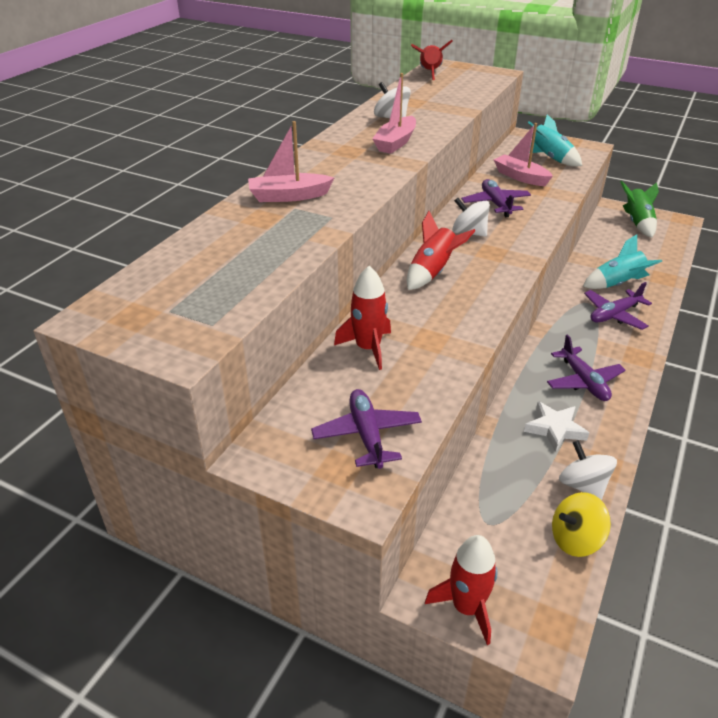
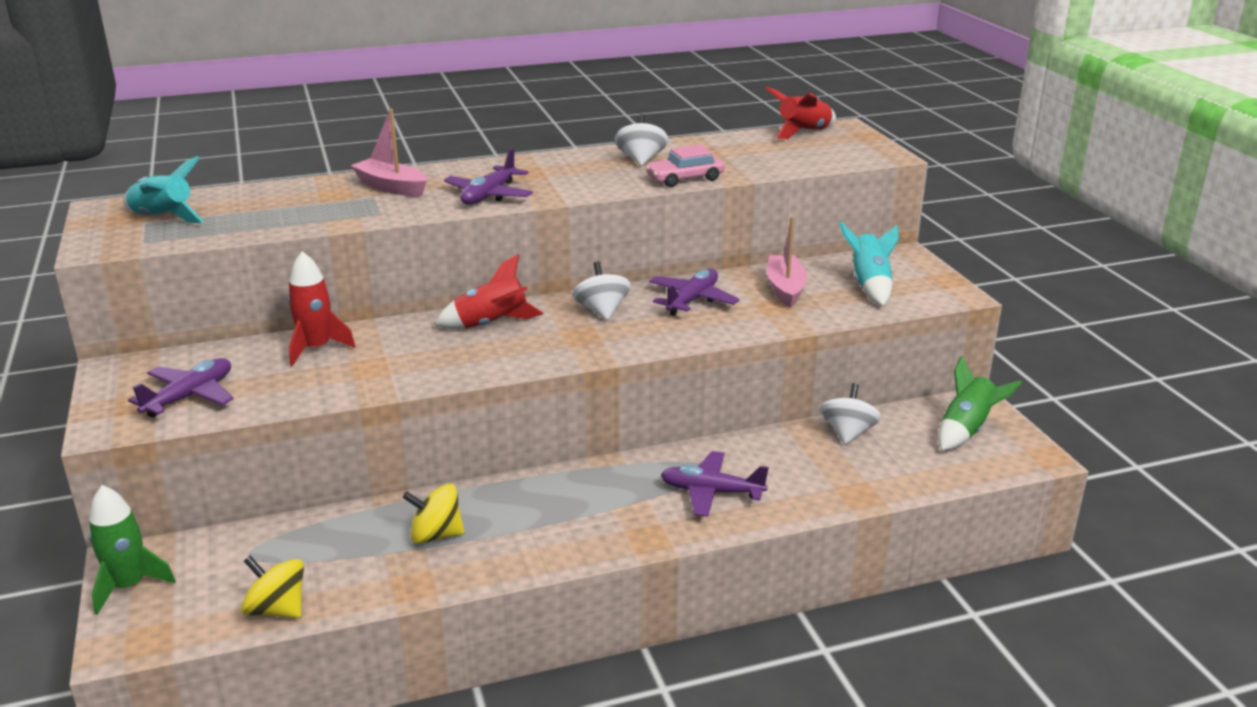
camera: 45 degrees right, 10 degrees down
(395, 143) = (584, 180): pink boat -> none
(444, 120) = (685, 178): none -> pink car
(467, 607) = (129, 586): red rocket -> green rocket
(555, 429) = (436, 535): white star -> yellow spinning top
(583, 381) = (544, 521): purple plane -> purple plane (489, 195)
(583, 485) = (364, 585): white spinning top -> white spinning top (848, 433)
(617, 284) = (785, 470): turquoise rocket -> turquoise rocket (163, 218)

